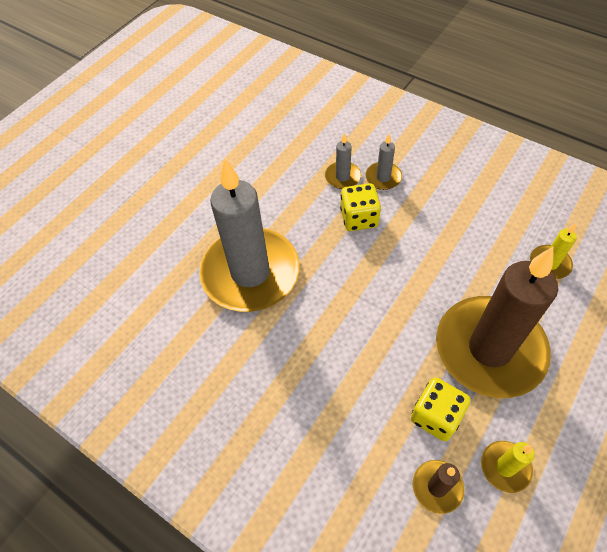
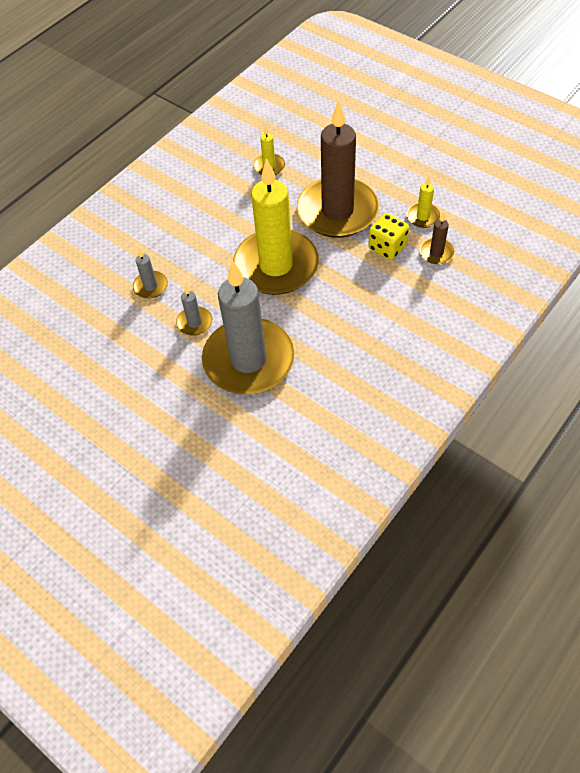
camera: 85 degrees left, 0 degrees up
(359, 218) = (202, 277): yellow dice -> none
(383, 177) = (159, 257): grey candle -> grey candle (194, 322)
(385, 286) = (276, 266): none -> yellow candle

